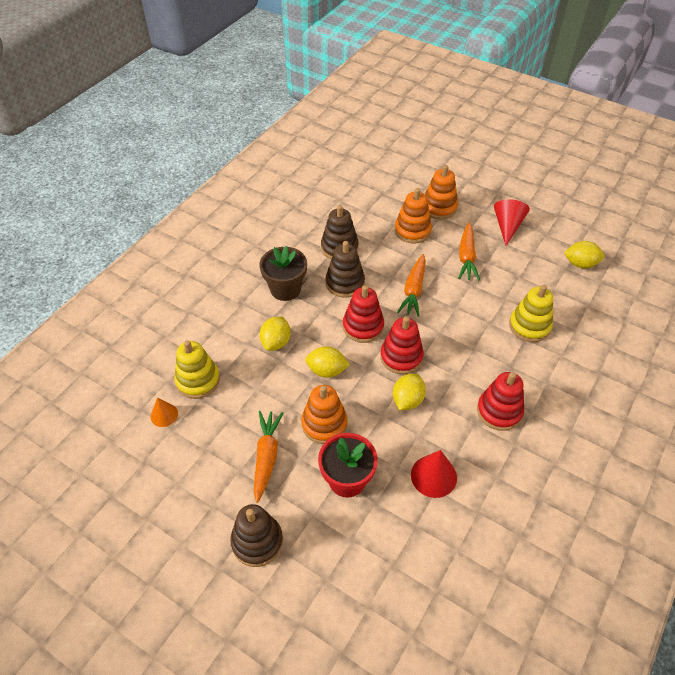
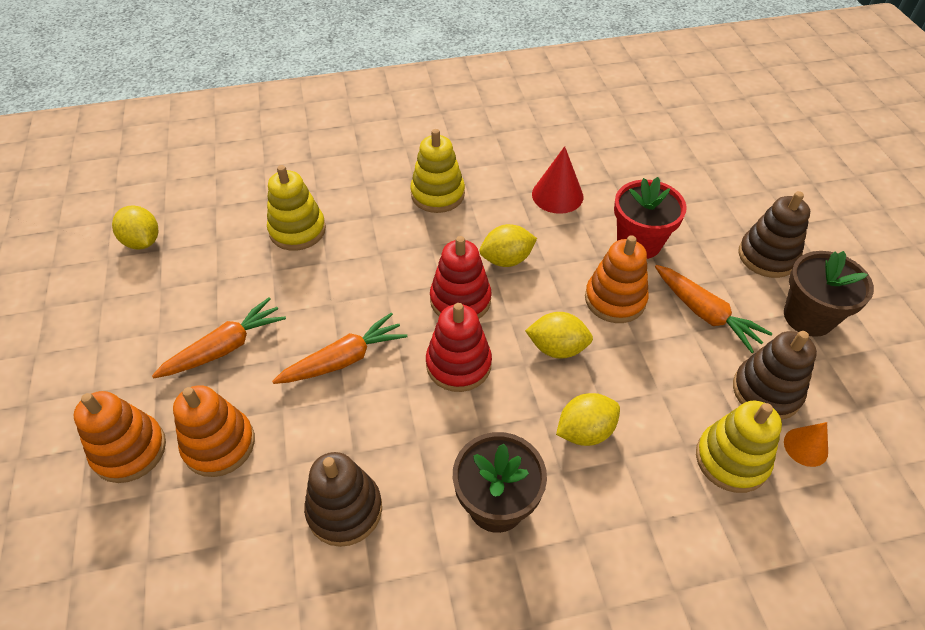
camera: 135 degrees left, 0 degrees up
(203, 507) = (808, 317): none -> brown flower pot
(266, 457) = (705, 313): orange carrot -> orange carrot turned 90 degrees counterclockwise
(327, 370) = (557, 348): yellow lemon -> yellow lemon turned 45 degrees counterclockwise
(345, 283) = (409, 442): brown stacking toy -> brown stacking toy (766, 391)
(499, 411) = (437, 194): red stacking toy -> yellow stacking toy
(507, 226) = (115, 344): red cone -> none

